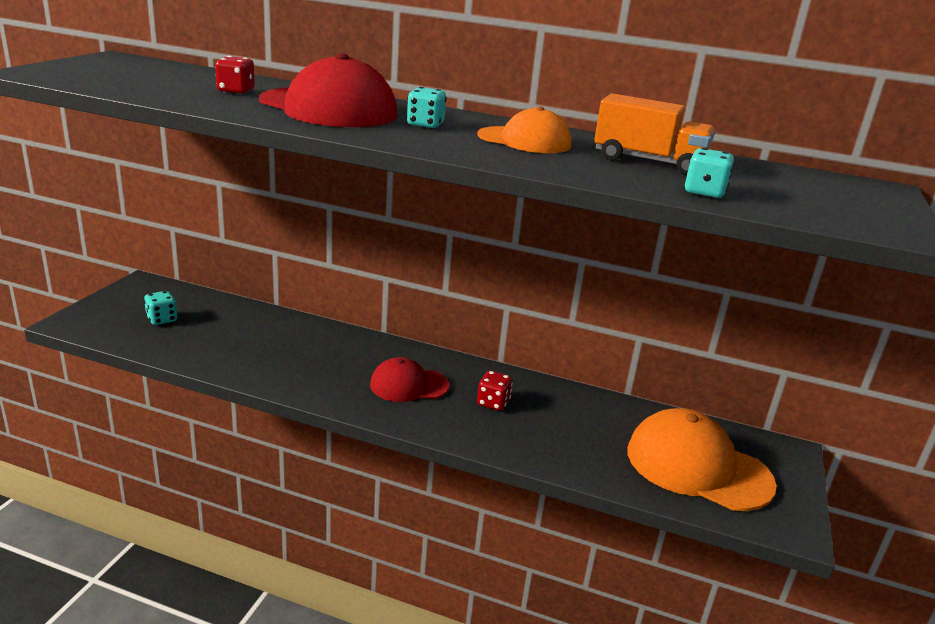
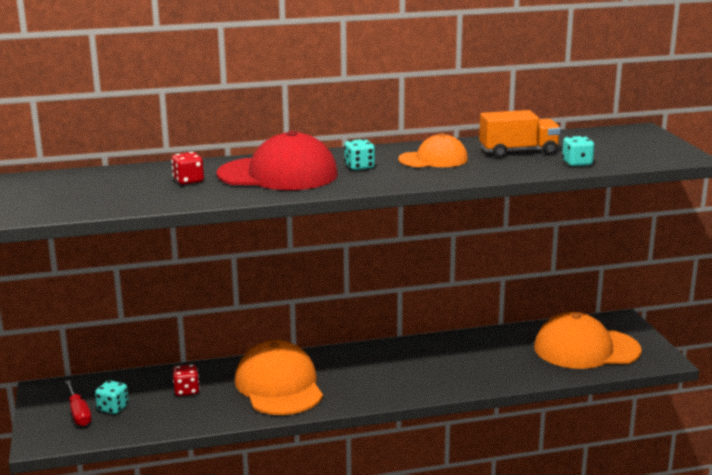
camera: 30 degrees left, 5 degrees down
(132, 312) = (79, 413): none -> red screwdriver
(318, 360) = (279, 386): none -> orange cap
(409, 385) = (363, 375): red cap -> none
(493, 403) = (430, 363): red dice -> red dice (186, 391)

